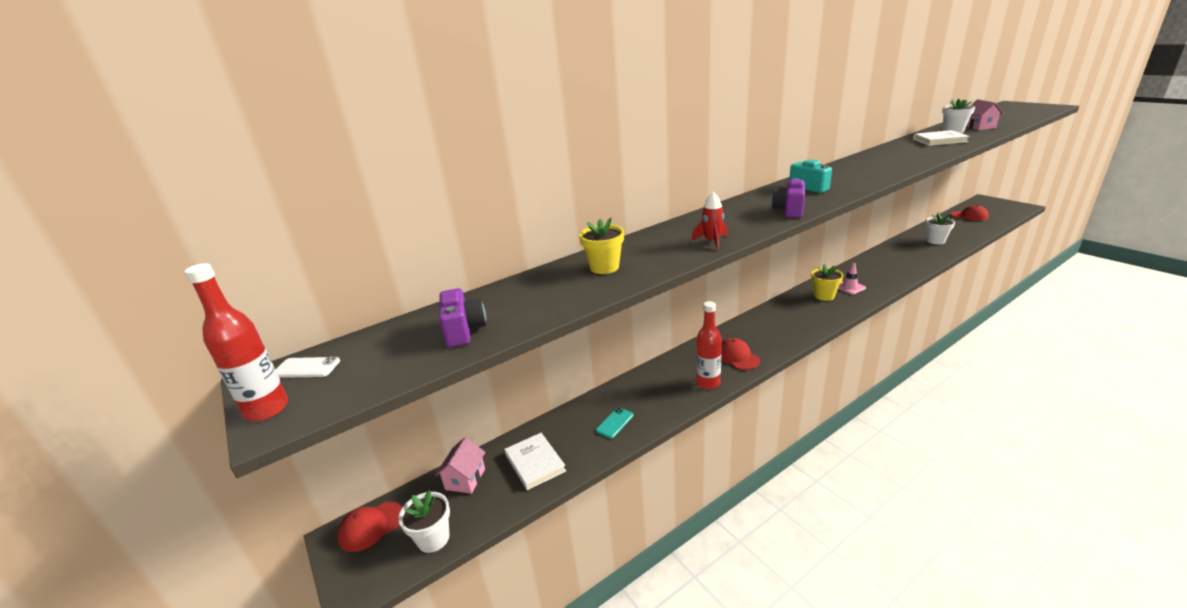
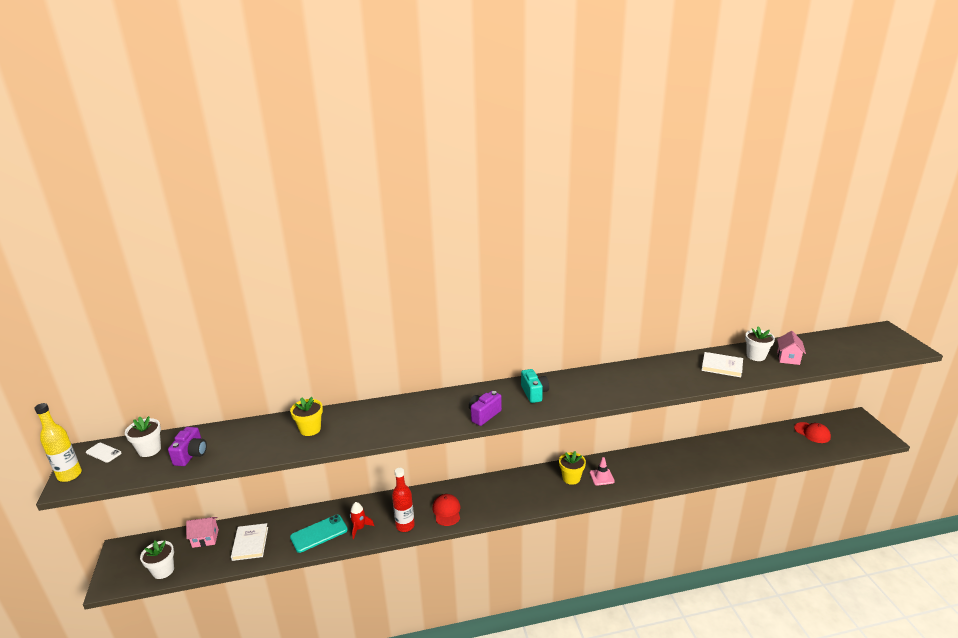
camera: 20 degrees right, 0 degrees up
(267, 409) = (69, 475): red bottle -> yellow bottle
(371, 526) = (138, 549): red cap -> none
(465, 479) = (205, 538): pink house -> pink house turned 45 degrees clockwise
(615, 423) = (319, 533): turquoise phone -> turquoise phone, size x1.72
(712, 241) = (396, 429): red rocket -> red rocket (359, 528)
(935, 241) = (739, 452): white flower pot -> white flower pot (149, 450)

